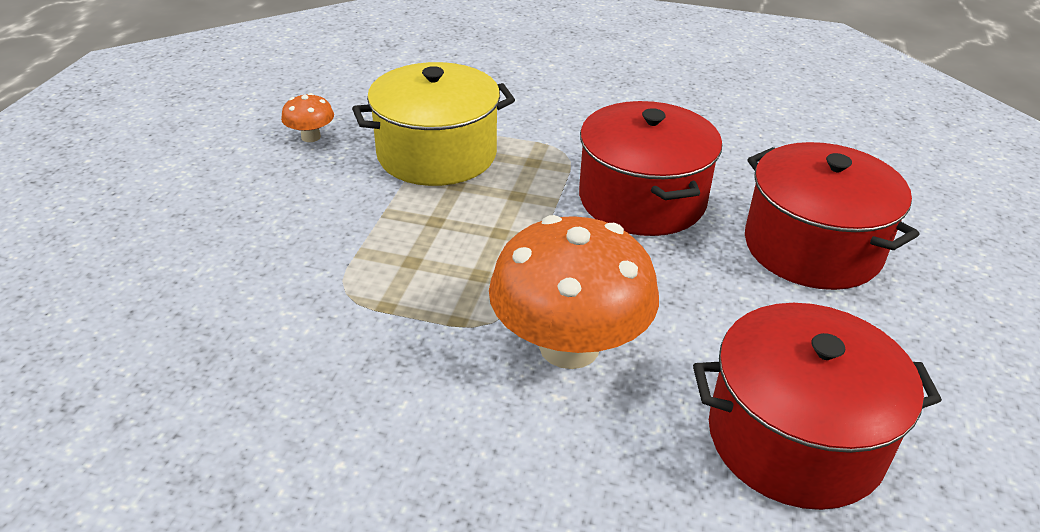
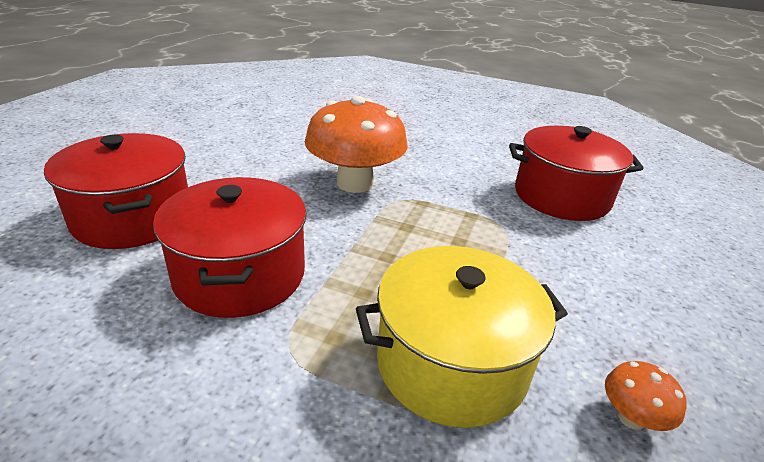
camera: 175 degrees left, 5 degrees down
(795, 438) = (259, 142): red pot -> red pot (561, 196)

